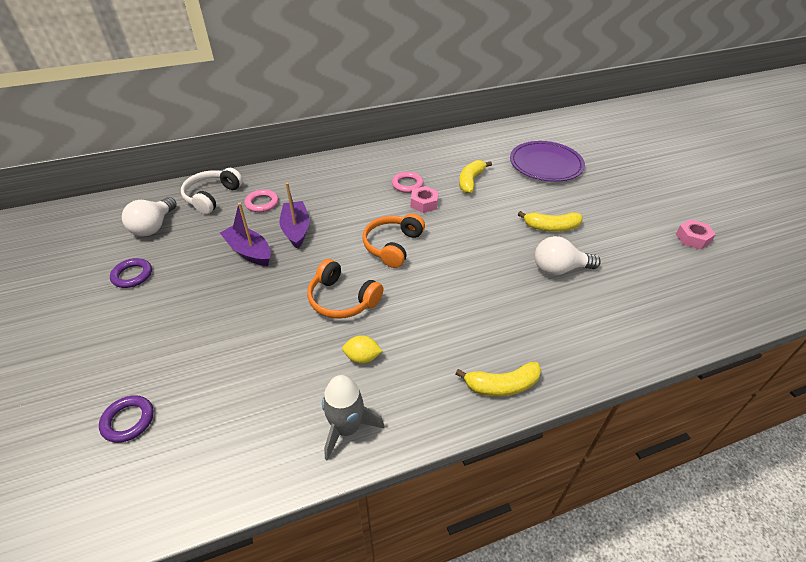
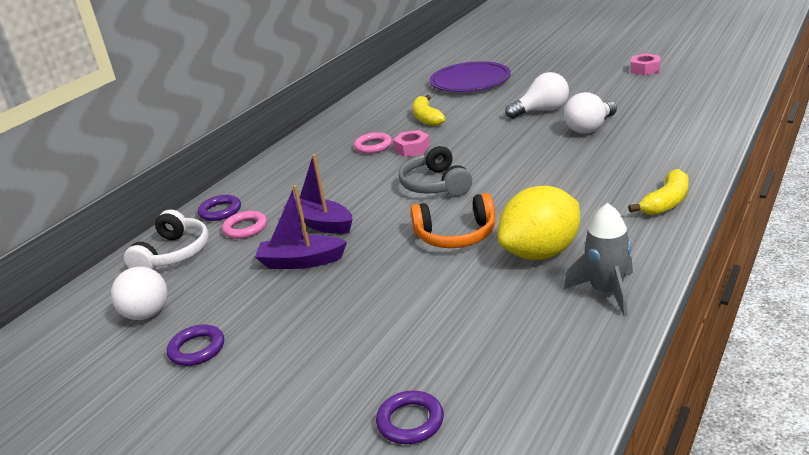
camera: 35 degrees left, 15 degrees down
(212, 197) = (174, 254): white headphones -> white headphones turned 150 degrees counterclockwise
(270, 180) = (220, 211): none -> purple ring
(362, 357) = (541, 253): yellow lemon -> yellow lemon, size x2.22
(392, 246) = (435, 184): orange headphones -> grey headphones
(551, 227) = (542, 111): yellow banana -> white light bulb

